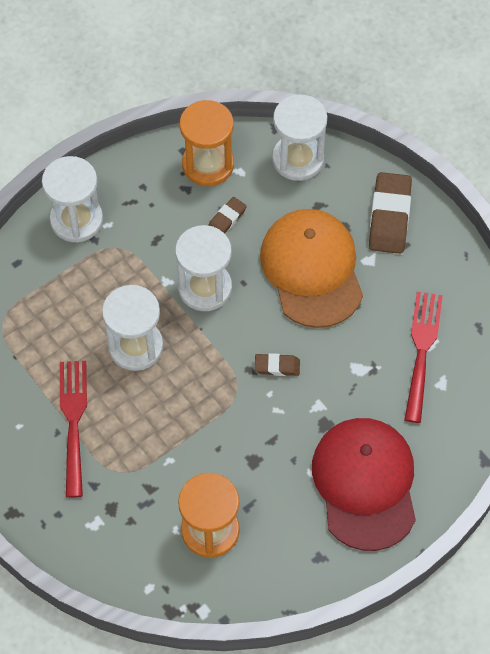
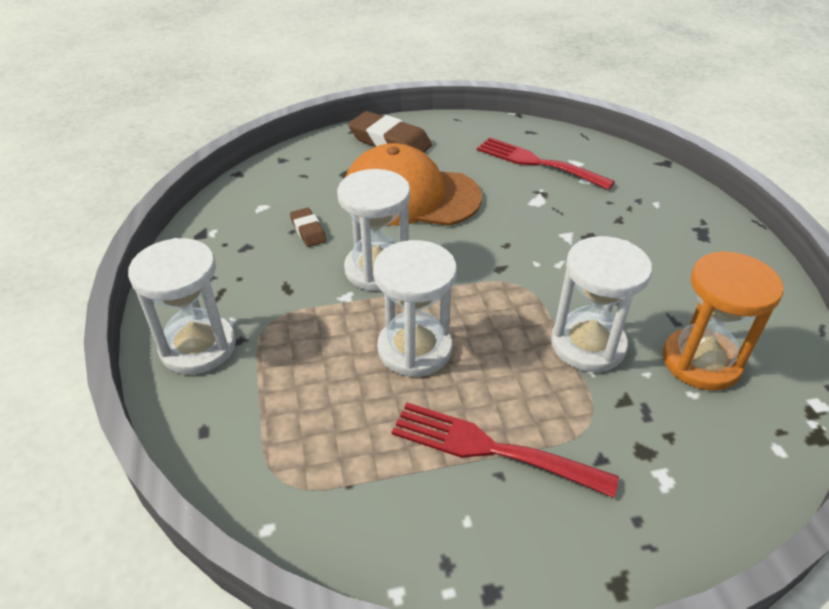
camera: 65 degrees left, 20 degrees down
(208, 164) = (233, 224): orange hourglass -> none
(277, 366) = (506, 248): brown eraser -> none
(298, 159) = (284, 170): white hourglass -> white hourglass (588, 345)
(365, 484) = (670, 232): red cap -> none

